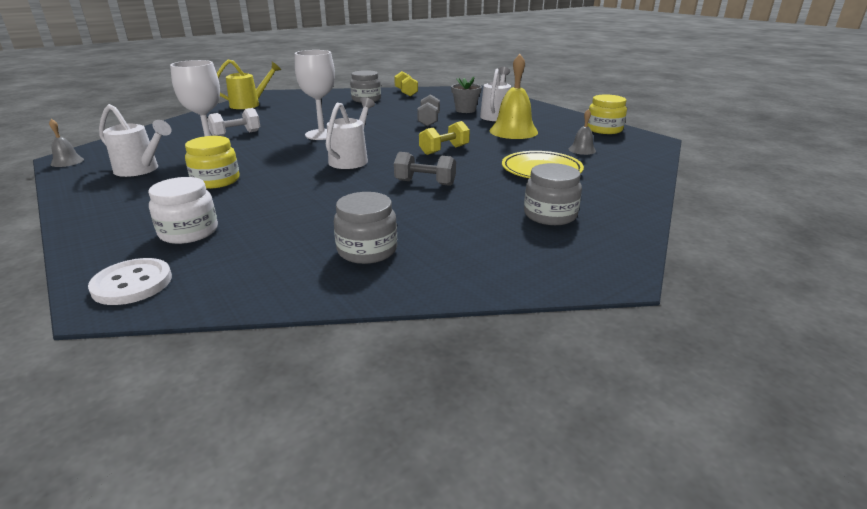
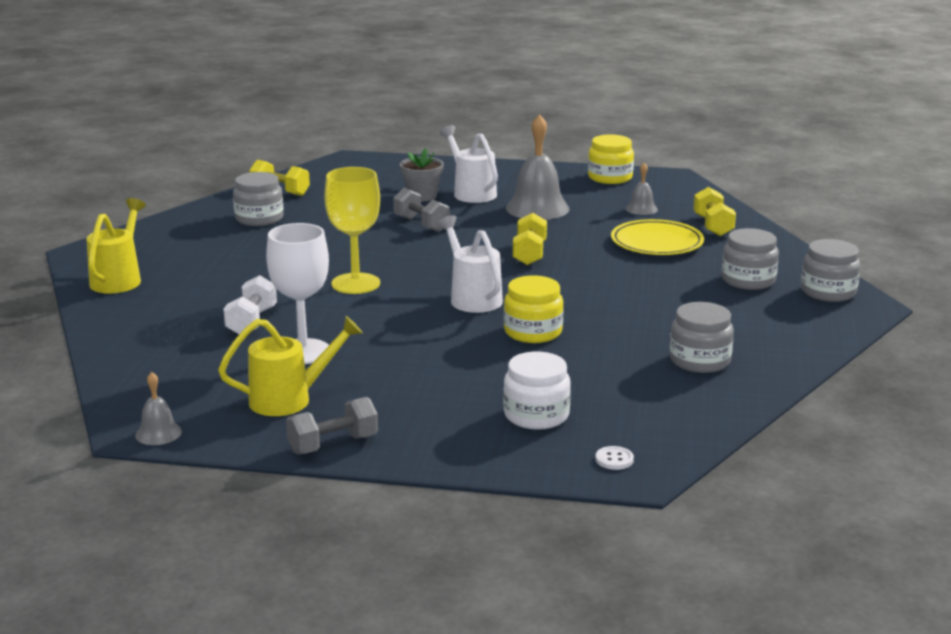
camera: 45 degrees left, 5 degrees down
(132, 283) = (614, 459): white button -> white button, size x0.51
(141, 170) = (289, 399): white watering can -> yellow watering can
(216, 181) = (411, 372): yellow jar -> yellow jar (533, 332)
(322, 134) = (355, 284): white goblet -> yellow goblet
(425, 182) = (599, 292): grey dumbbell -> grey dumbbell (333, 444)
(513, 131) = (537, 208): yellow bell -> grey bell
(601, 250) = (828, 292): none -> grey jar
(612, 174) = (713, 226): none -> yellow dumbbell

